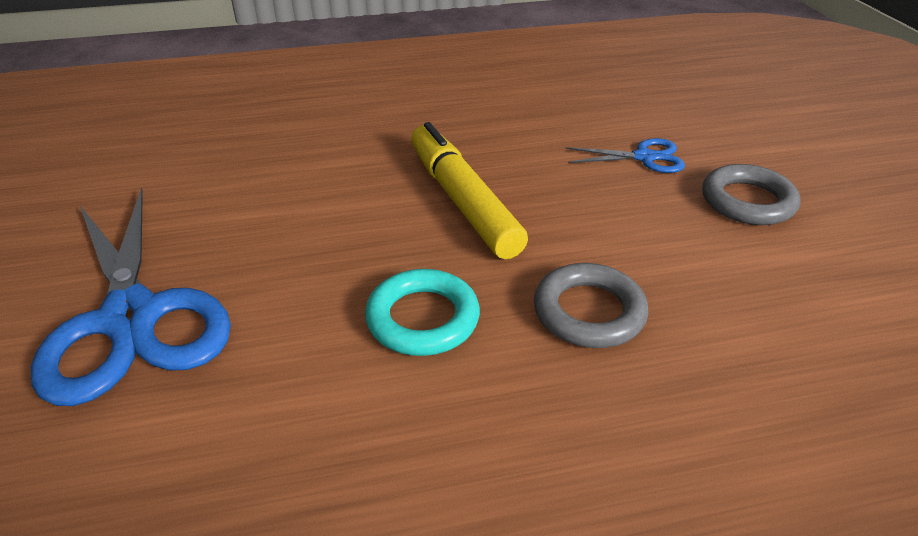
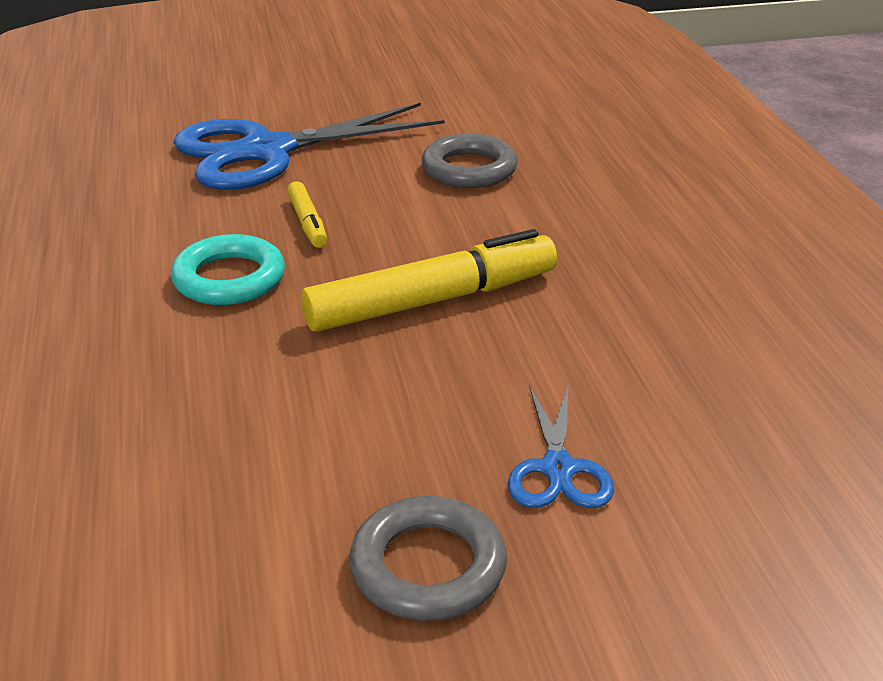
camera: 90 degrees right, 5 degrees down
(319, 274) = (308, 222): none -> yellow marker
(589, 312) = (211, 379): grey ring -> grey ring (469, 169)

